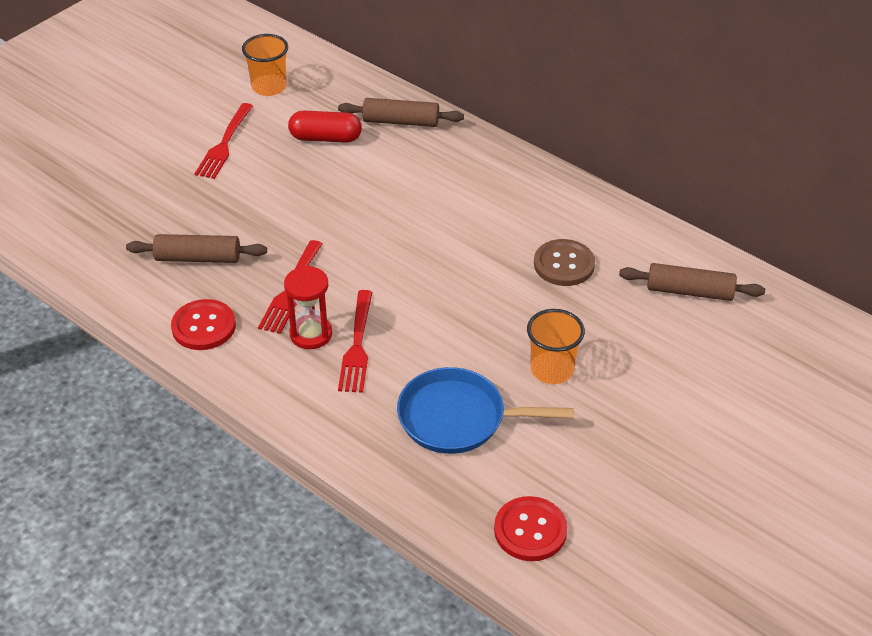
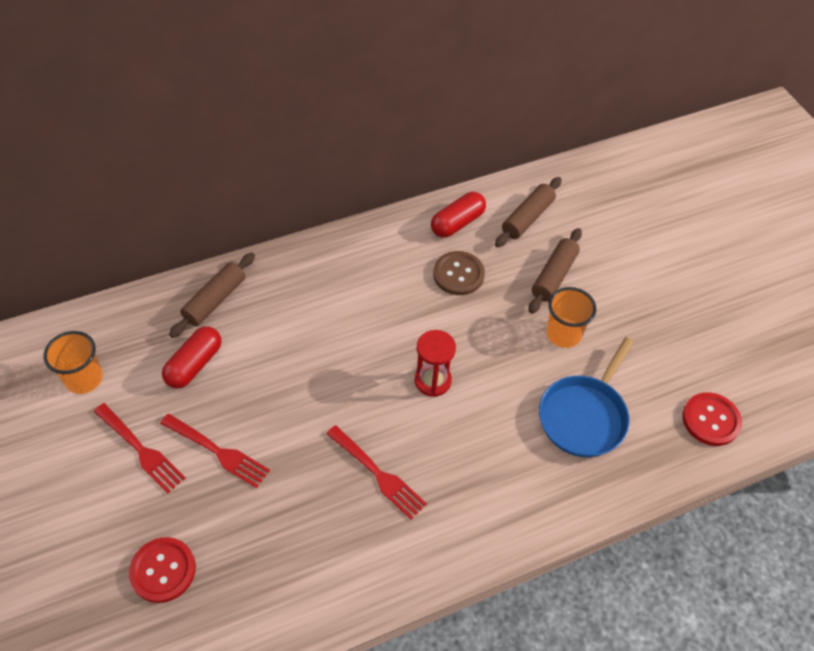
camera: 65 degrees left, 10 degrees up
(198, 258) = (289, 535): brown rolling pin -> brown rolling pin (554, 276)
(203, 326) = (384, 564): red button -> red button (163, 570)
(311, 334) = (440, 480): red hourglass -> red hourglass (432, 381)
(357, 345) = (471, 451): red fork -> red fork (217, 451)
(632, 241) = (457, 223): none -> red capsule

